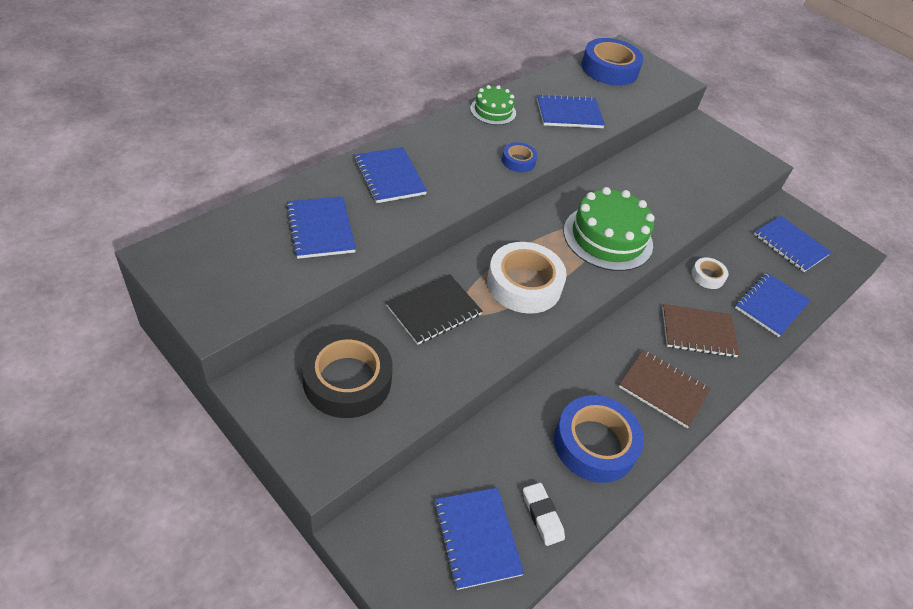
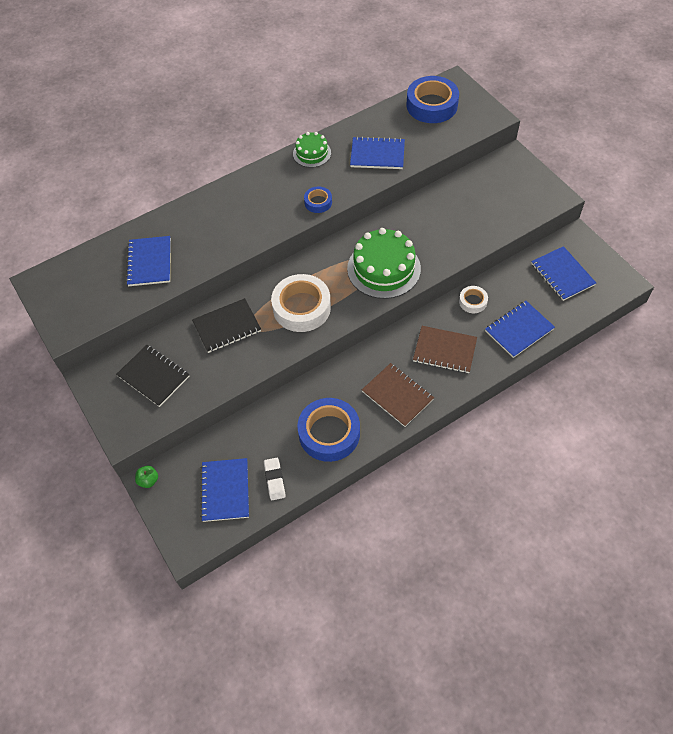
camera: 20 degrees right, 10 degrees up
(347, 380) = (153, 376): black tape -> black notebook
(359, 534) = (148, 480): none -> green apple
(389, 177) = (211, 217): blue notebook -> none

